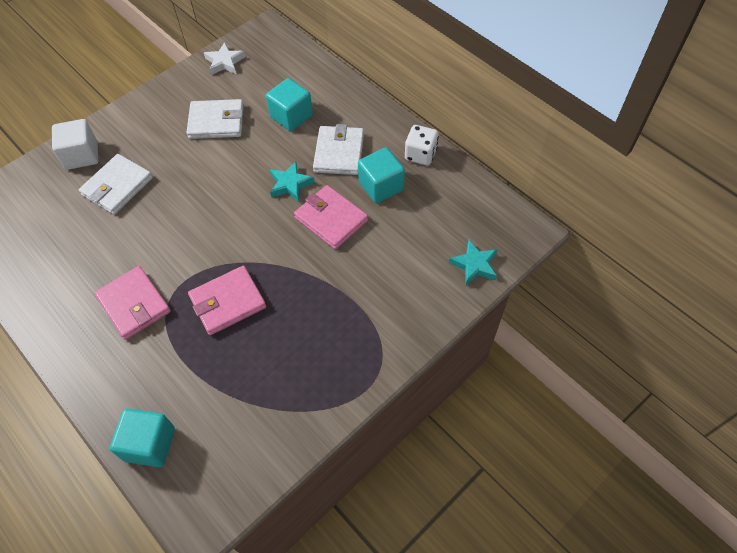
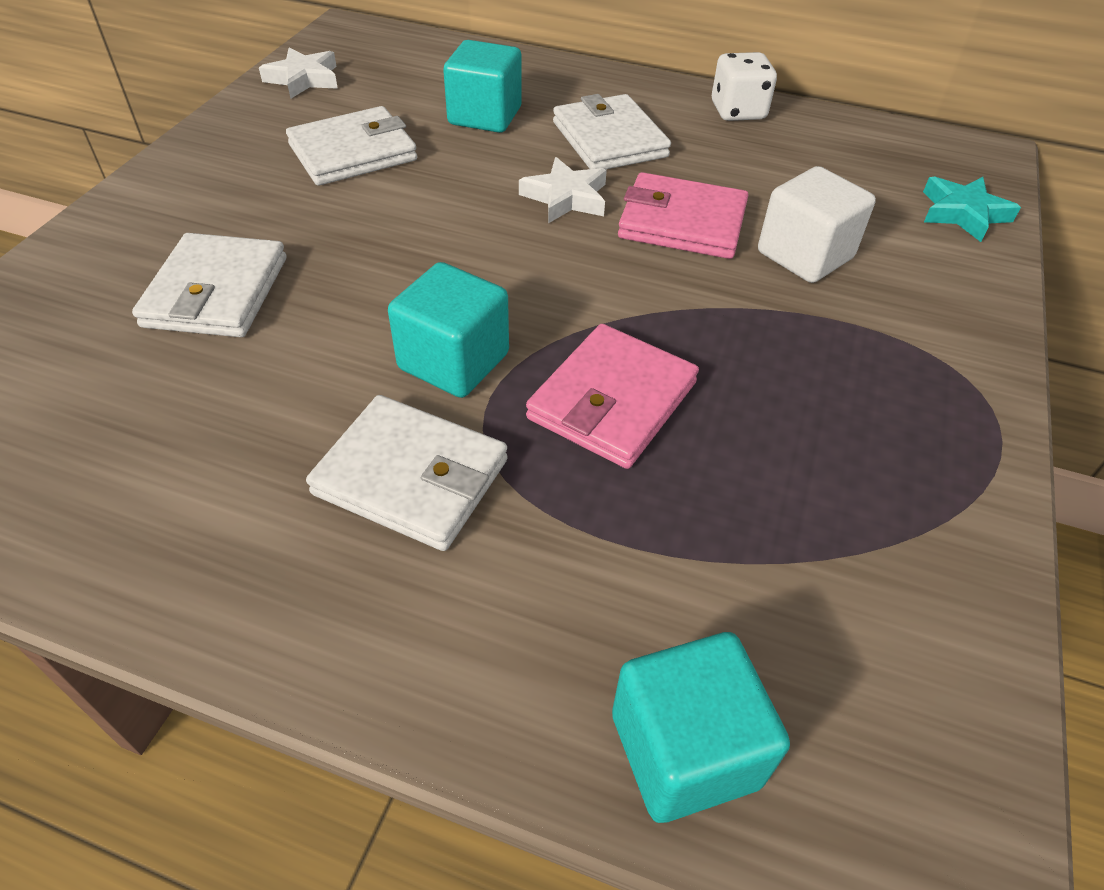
camera: 30 degrees left, 10 degrees down
(82, 155) = (95, 266): white cube -> white cube (804, 255)
(134, 304) = (411, 477): pink wallet -> white wallet
(290, 184) = (566, 197): turquoise star -> white star
(381, 186) = (718, 161): turquoise cube -> turquoise cube (453, 361)

